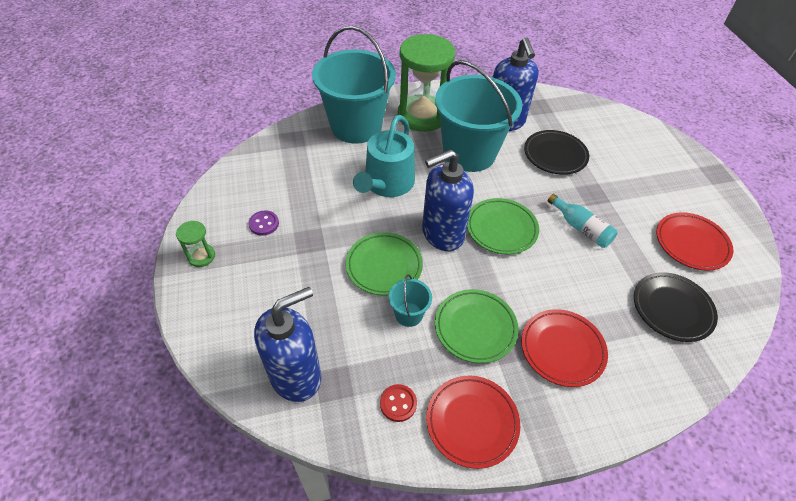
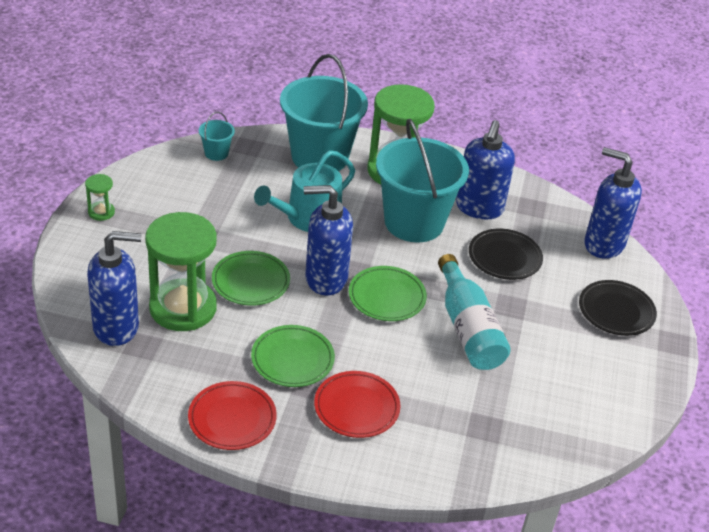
camera: 25 degrees right, 10 degrees down
(264, 224) = (171, 208): purple button -> none
(344, 322) = (183, 308): none -> green hourglass
(398, 403) = (182, 380): red button -> none
(408, 314) = (242, 325): turquoise bucket -> turquoise bucket (216, 153)
(580, 228) = (468, 328): turquoise bottle -> turquoise bottle, size x1.71
(607, 116) = (603, 244): none -> blue soap dispenser
(672, 309) = (494, 425): black plate -> black plate (616, 311)
(691, 243) = (573, 387): red plate -> none

